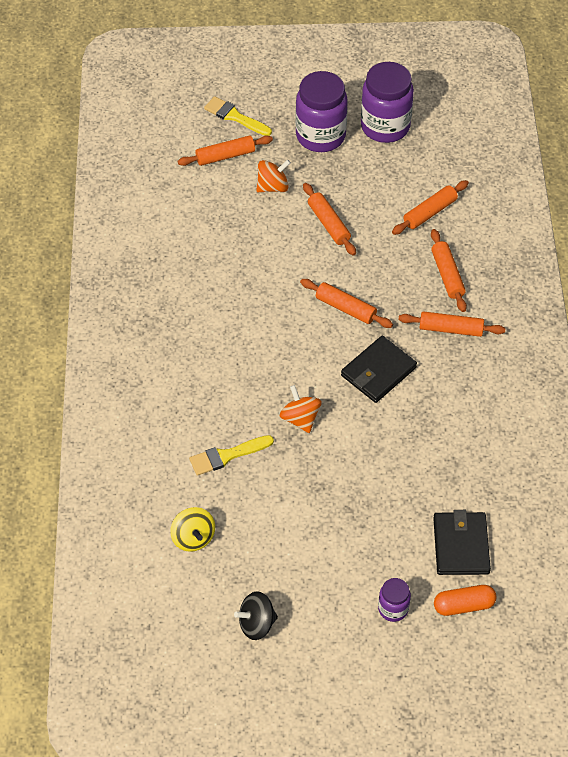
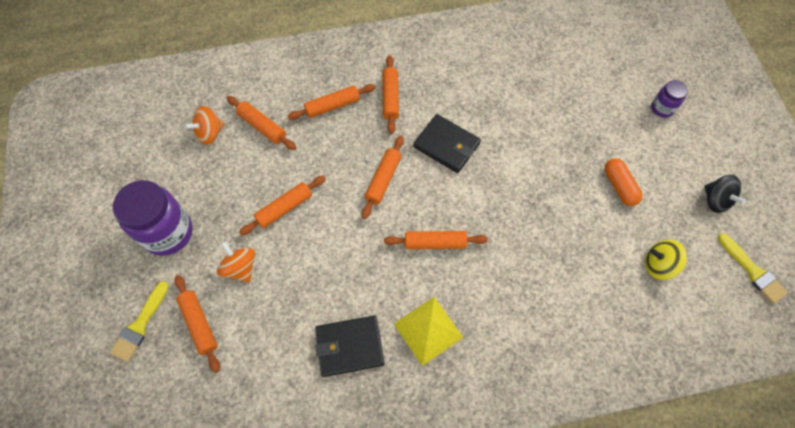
camera: 100 degrees left, 10 degrees up
(176, 321) = (428, 330): none -> yellow pyramid
(193, 538) = (658, 265): yellow spinning top -> yellow spinning top turned 135 degrees counterclockwise
(227, 456) = (567, 252): yellow brush -> yellow brush (753, 271)
(264, 341) = (435, 243): none -> orange rolling pin
(300, 418) = (511, 199): orange spinning top -> orange spinning top (210, 133)
(385, 126) = (154, 176): purple jar -> none
(461, 545) = (592, 71): black wallet -> black wallet (349, 346)
(463, 605) = (640, 65): orange capsule -> orange capsule (619, 186)

